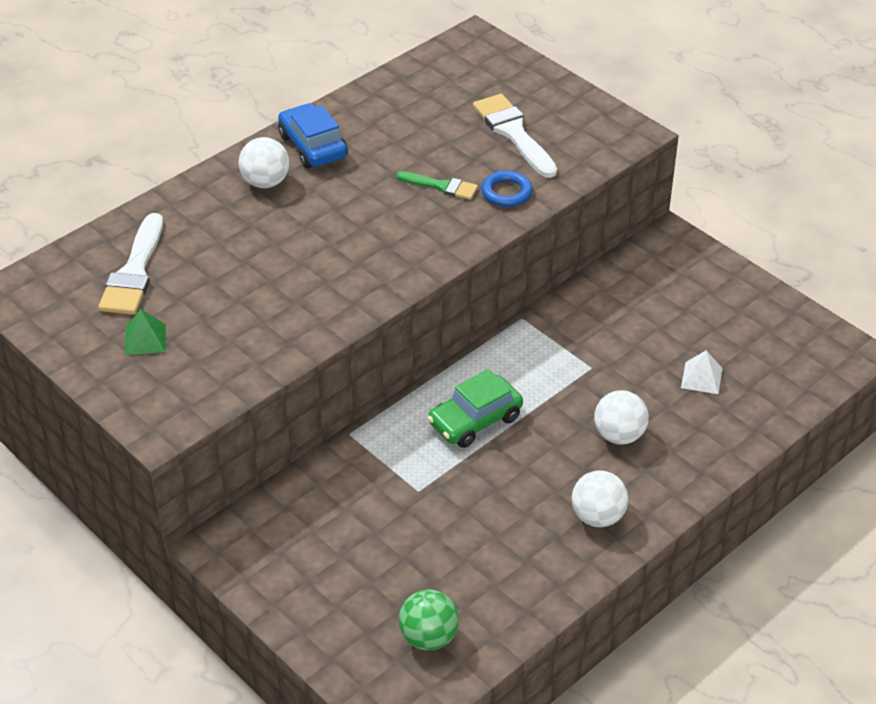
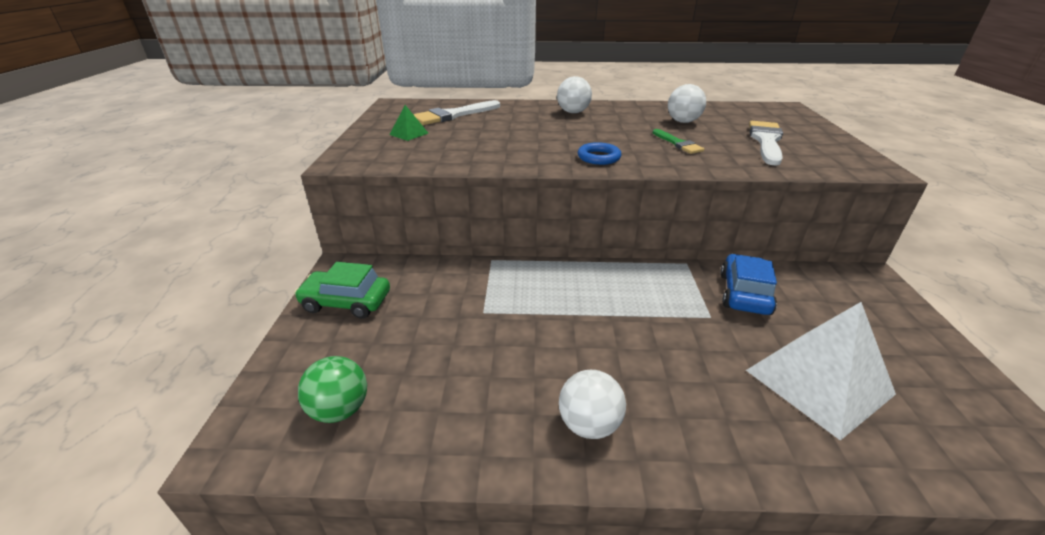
camera: 45 degrees right, 10 degrees down
(313, 146) = (621, 110): blue car -> blue car (744, 293)
(475, 420) = (578, 297): green car -> green car (346, 302)
(506, 192) = (723, 160): blue ring -> blue ring (599, 157)
(619, 435) = (684, 375): white ball -> white ball (683, 121)
(701, 378) = (819, 382): white pyramid -> white pyramid, size x2.32

